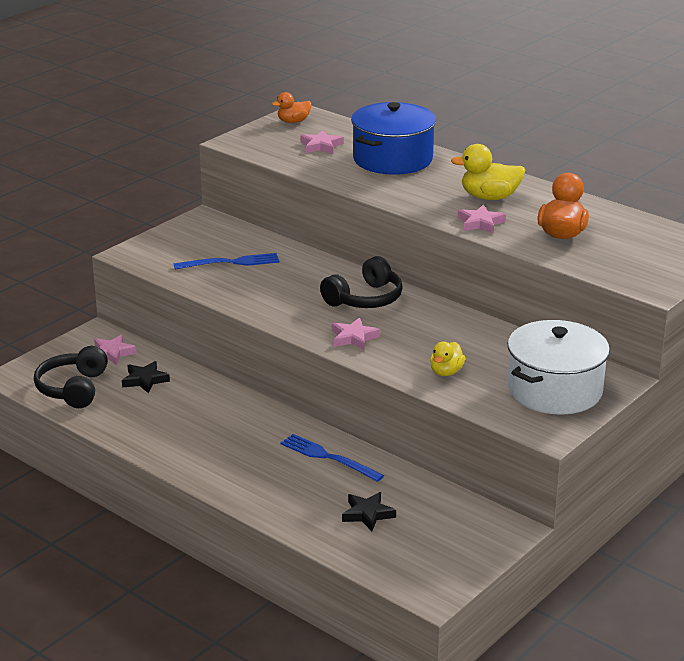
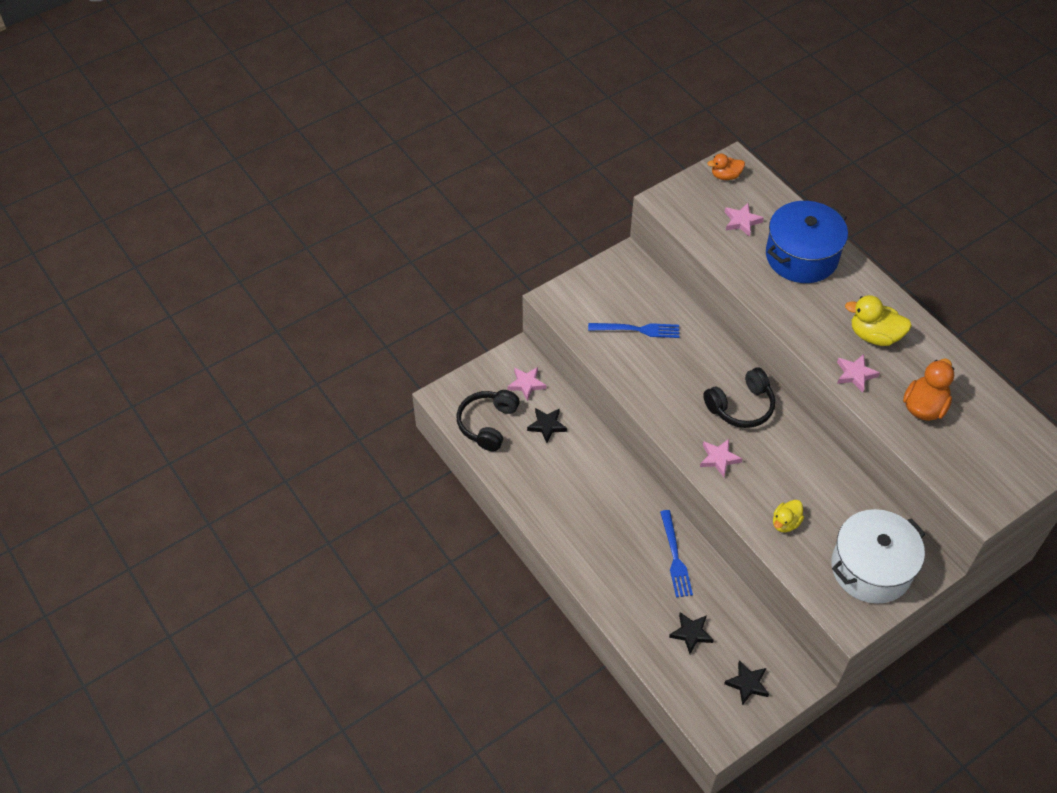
camera: 15 degrees right, 25 degrees up
(328, 457) = (675, 557): blue fork -> blue fork turned 150 degrees counterclockwise
(449, 544) = (747, 684): none -> black star

